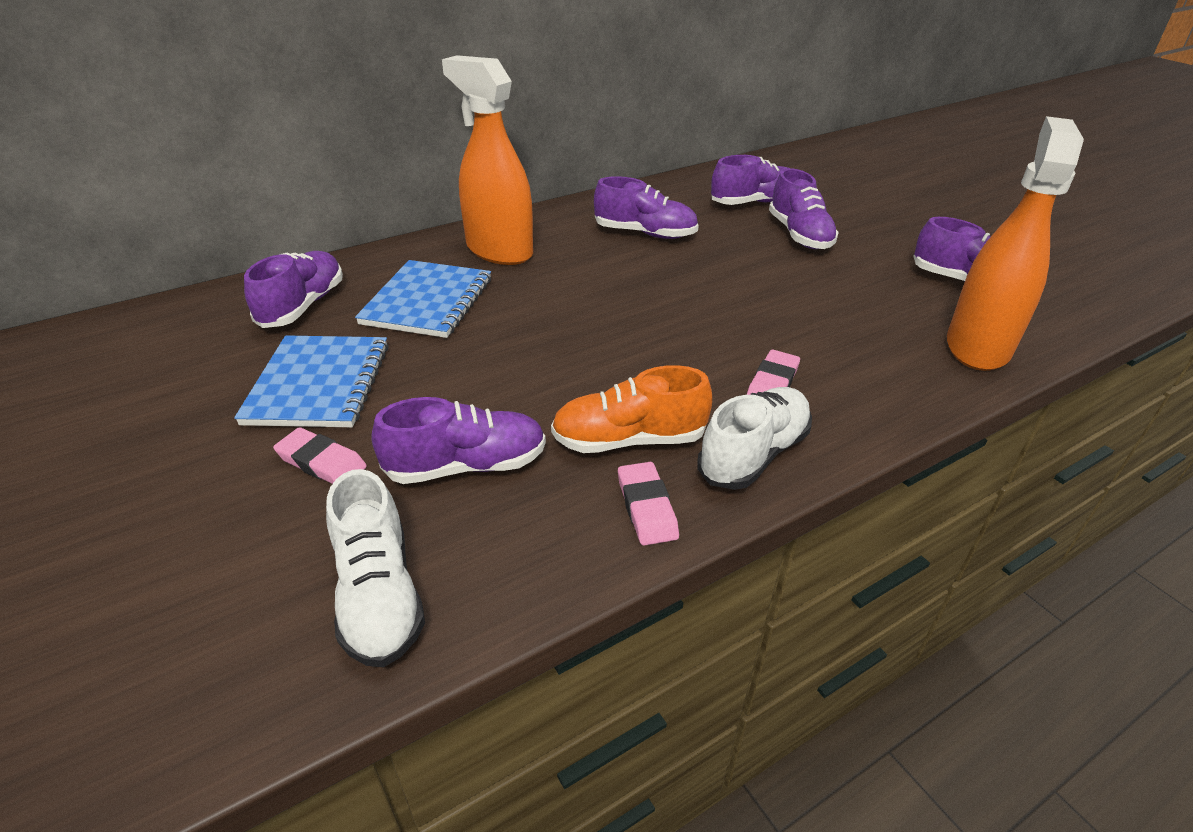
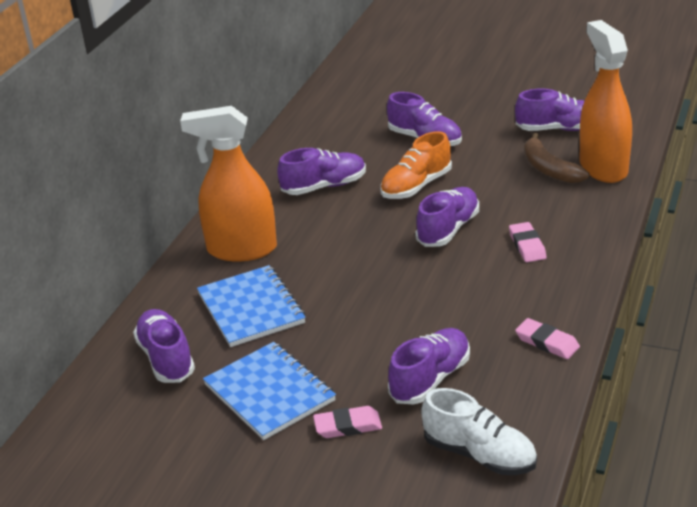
camera: 35 degrees left, 5 degrees down
(629, 440) = (494, 317): orange shoe -> orange shoe (416, 186)
(753, 454) = (563, 288): white shoe -> none
(754, 202) = (364, 127): purple shoe -> purple shoe (448, 229)
(904, 318) = (549, 169): none -> brown banana

